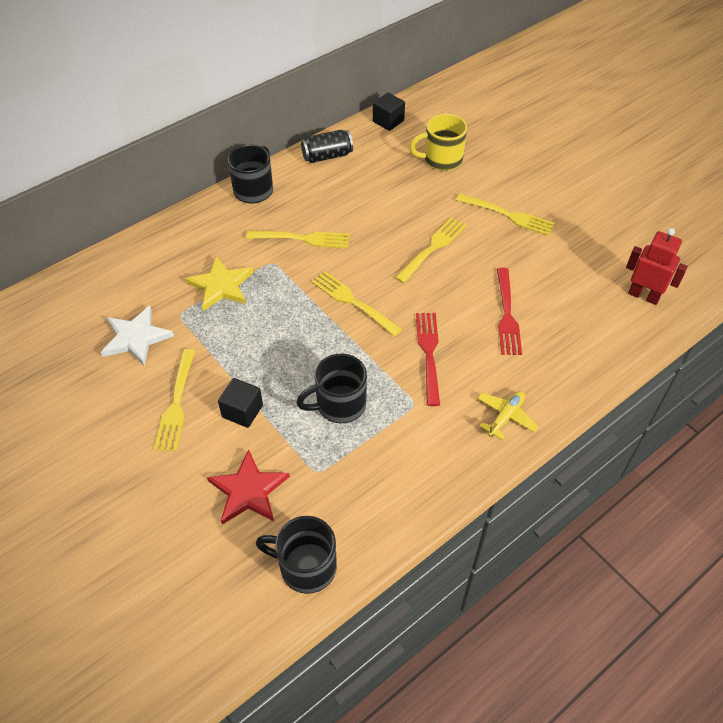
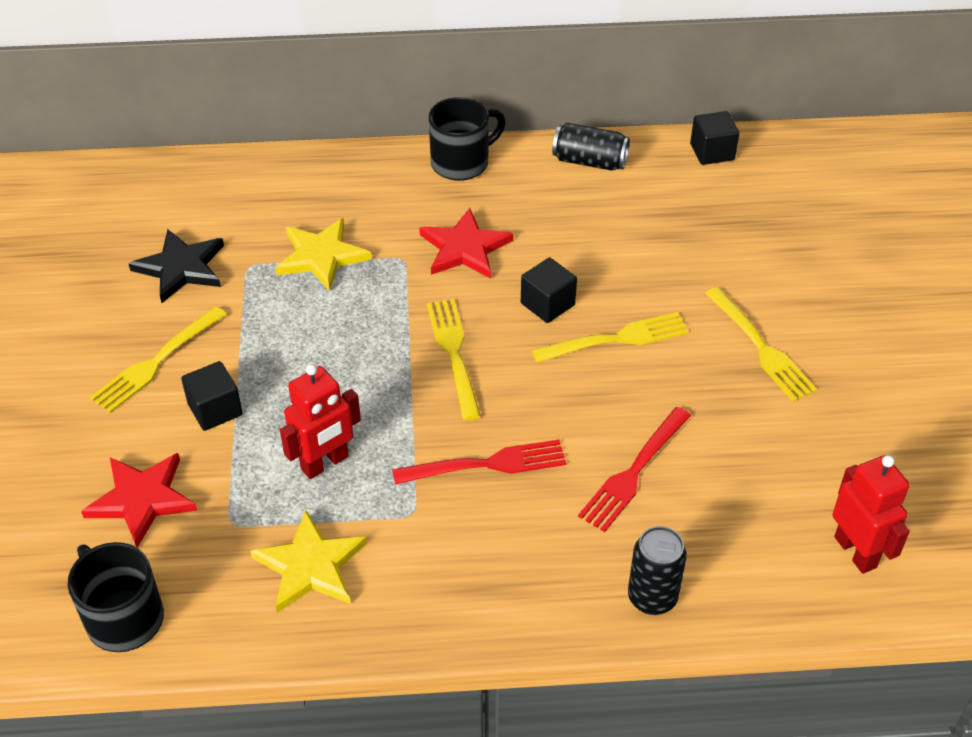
camera: 35 degrees right, 5 degrees down
(136, 338) = (181, 268): white star -> black star
(302, 239) = (464, 248): yellow fork -> red star
(339, 405) = (325, 463): black mug -> red robot
(378, 247) = (547, 304): none -> black cube
(386, 467) = (310, 566): none -> yellow star
(429, 354) = (486, 464): red fork -> red fork turned 45 degrees clockwise
(441, 159) = (737, 233): yellow mug -> none
(505, 417) = (509, 594): yellow plane -> none
(575, 375) = (652, 598): none -> black can

